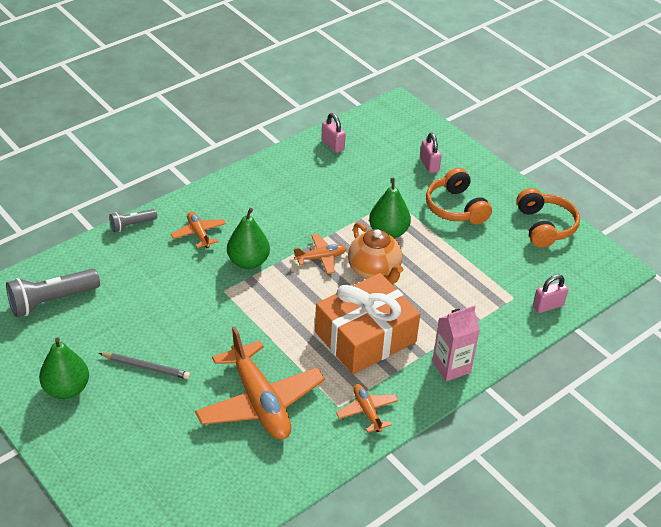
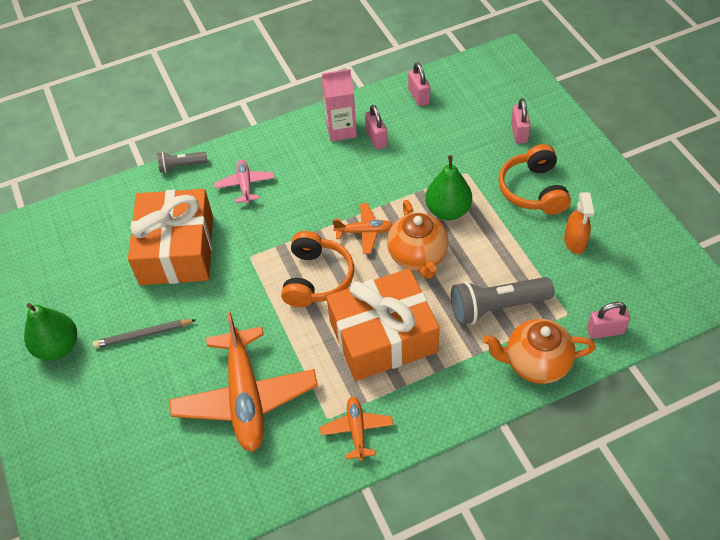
camera: 20 degrees right, 10 degrees up
(51, 301) = (75, 242): grey flashlight -> grey flashlight (496, 307)
(146, 367) = (143, 335): grey pencil -> grey pencil turned 135 degrees clockwise
(153, 294) = (177, 250): none -> orange gift
(199, 234) = (245, 185): orange plane -> pink plane
(248, 262) = (286, 226): green pear -> none
(306, 183) = (376, 139): none -> pink padlock
(451, 367) = (468, 391): pink carton -> pink carton (341, 130)
(499, 338) = (535, 363): none -> orange teapot
(502, 243) = (575, 242): none -> orange spray bottle
(544, 226) = (631, 227): orange headphones -> orange headphones (316, 278)

